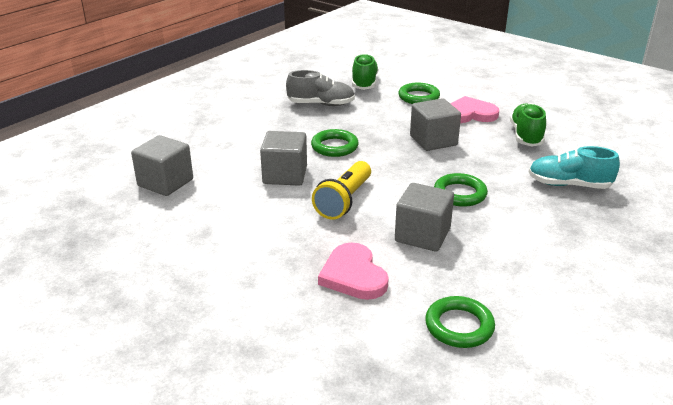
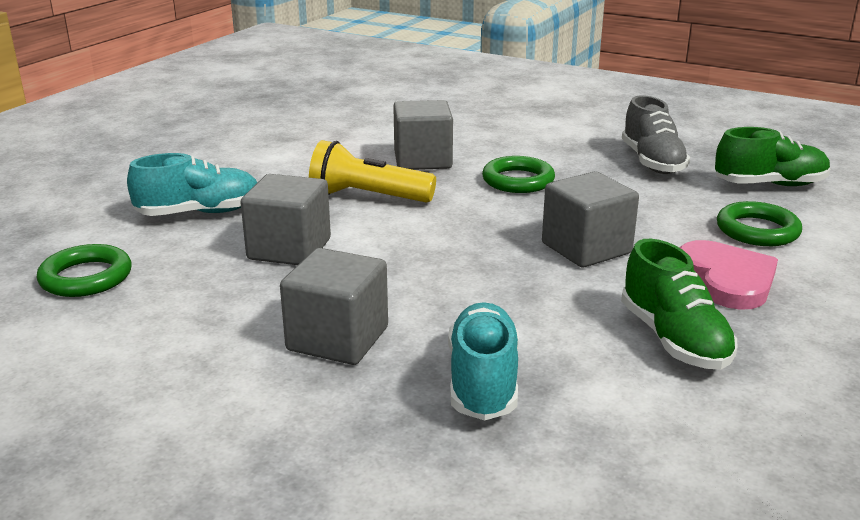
camera: 80 degrees right, 5 degrees down
(165, 182) = (383, 110): grey cube -> grey cube (338, 339)
(353, 275) = (199, 213): pink heart -> turquoise shoe
(460, 194) = (412, 273): green ring -> none
(526, 136) = (673, 339): green shoe -> green shoe turned 75 degrees clockwise

